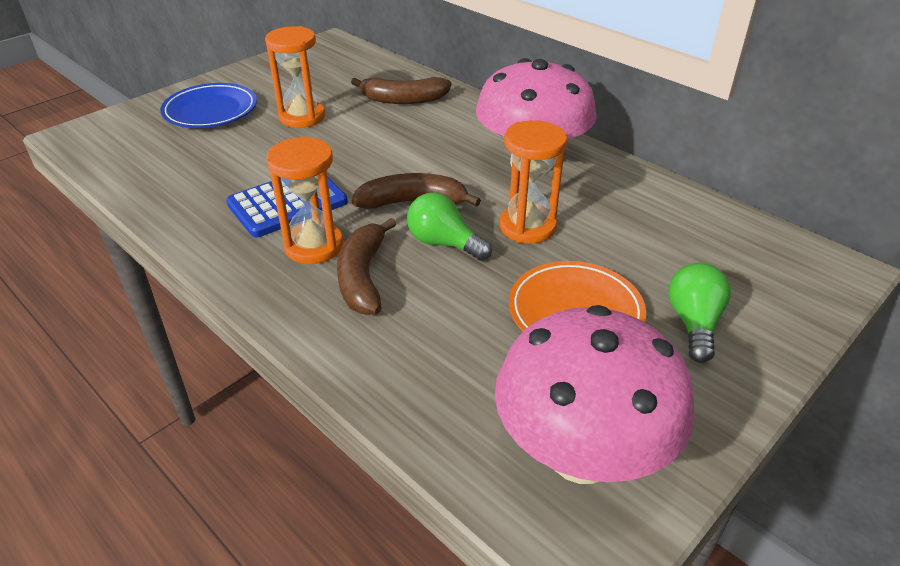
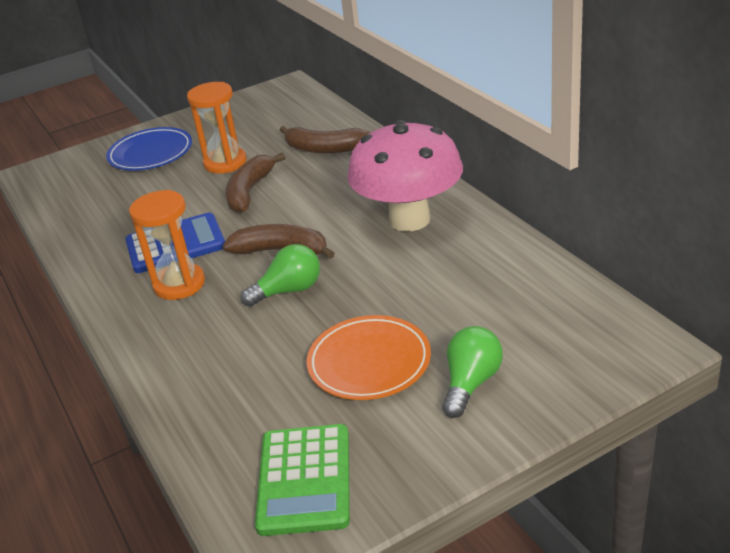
camera: 20 degrees right, 5 degrees down
(363, 277) = (206, 314): brown banana -> brown banana (250, 191)
(444, 243) = (288, 290): green light bulb -> green light bulb turned 105 degrees clockwise
(527, 227) = (371, 281): orange hourglass -> none
(581, 455) = (304, 480): pink mushroom -> green calculator

